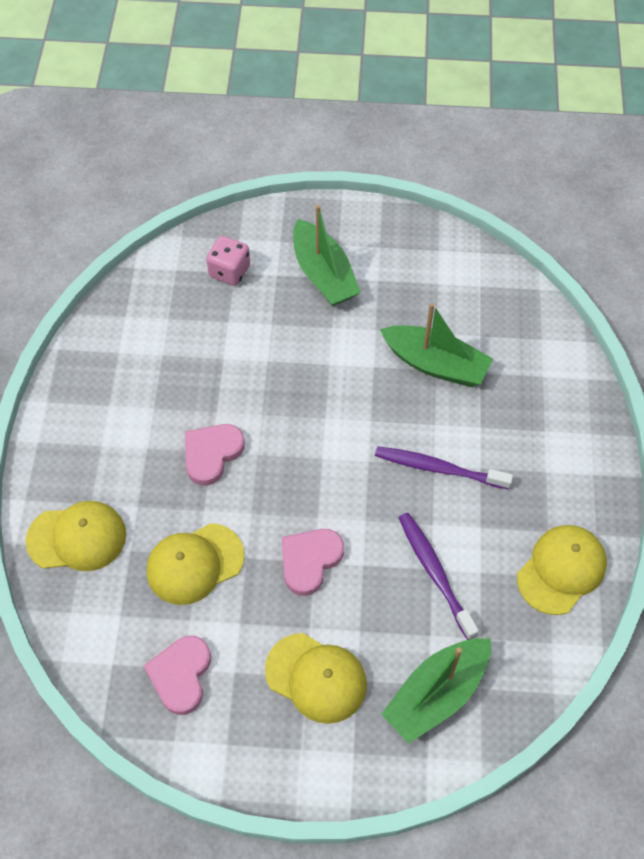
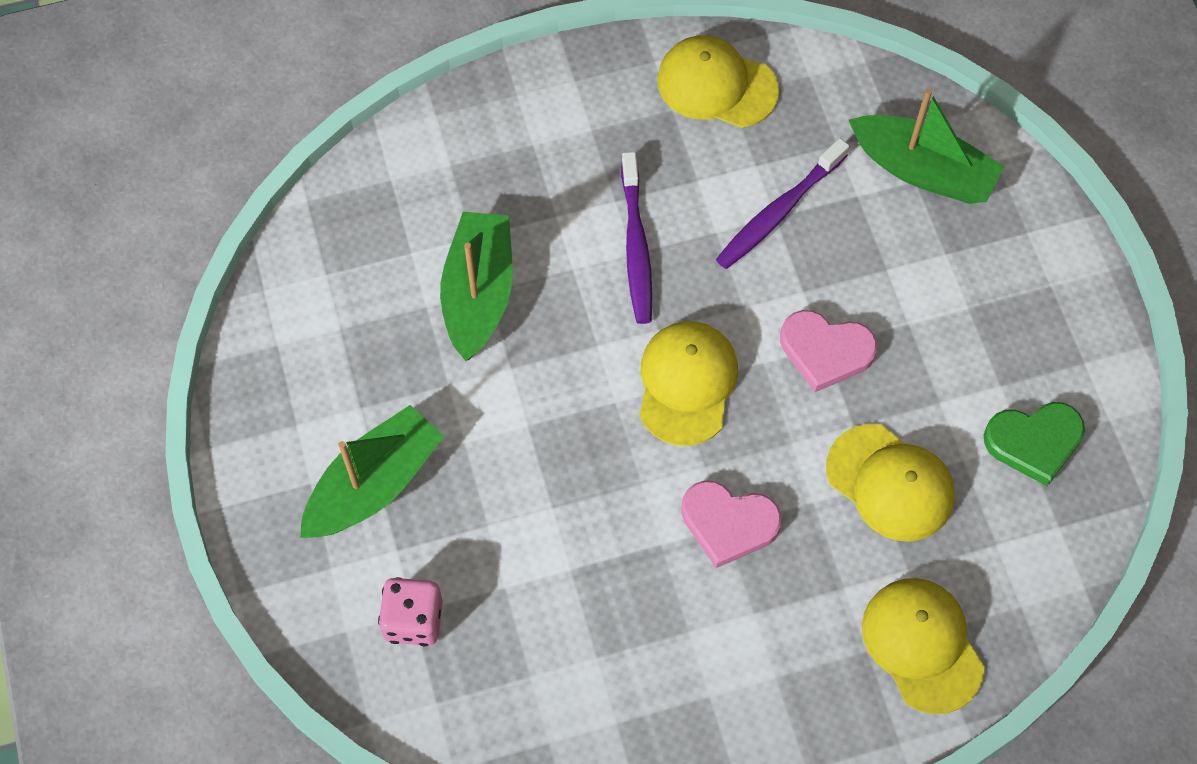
camera: 110 degrees left, 5 degrees up
(181, 675) = (1034, 442): pink heart -> green heart
(316, 678) = (964, 296): yellow cap -> yellow cap (686, 384)

